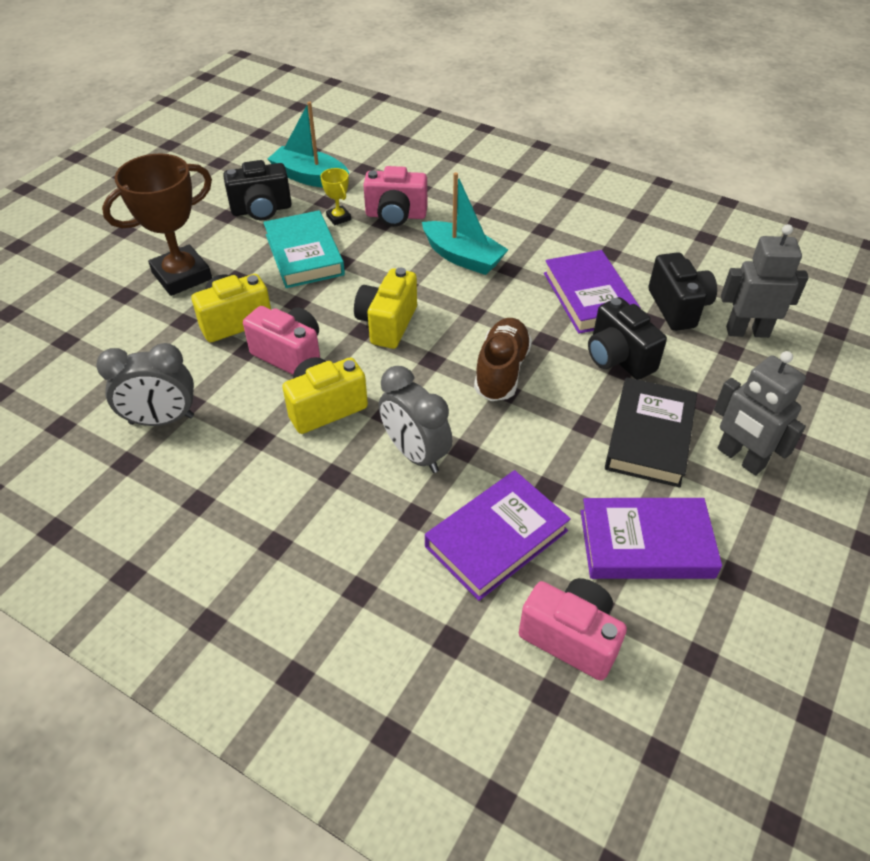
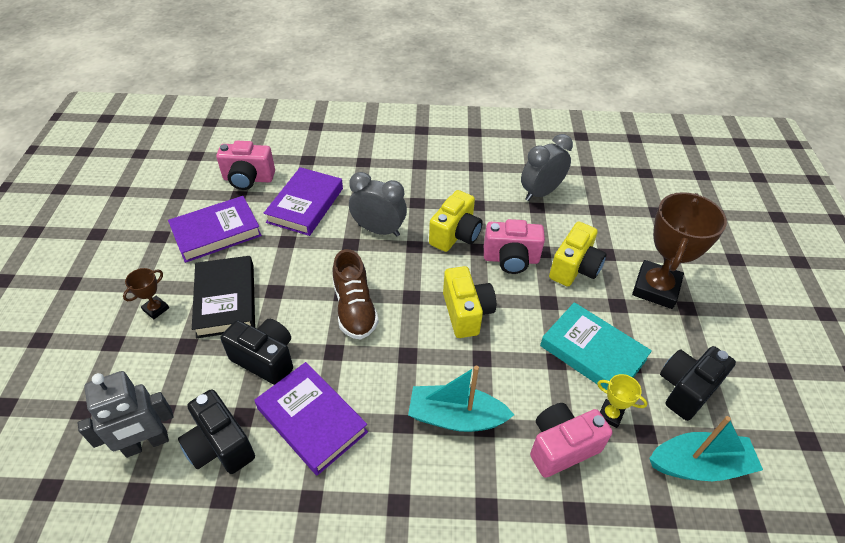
camera: 150 degrees right, 0 degrees up
(740, 458) = (156, 309): grey robot -> brown trophy

